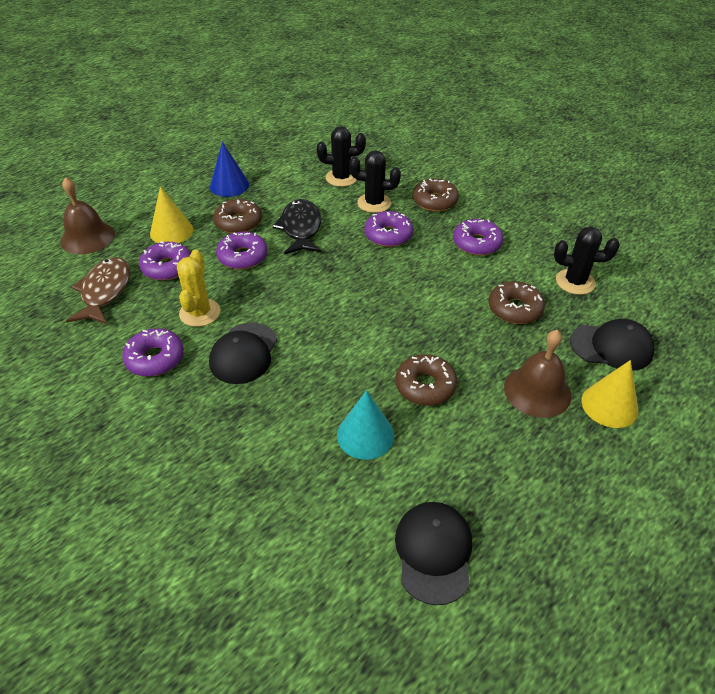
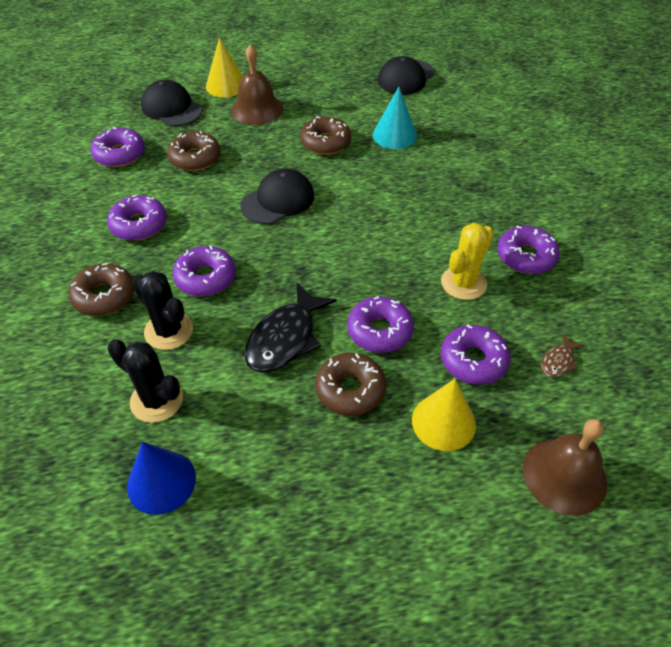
camera: 145 degrees left, 5 degrees up
(105, 291) = (558, 361): brown fish -> brown fish, size x0.48
(229, 185) = (314, 479): blue cone -> blue cone (161, 481)
(244, 353) = (444, 225): black cap -> black cap (278, 200)
(575, 282) = (119, 154): black cactus -> purple donut

